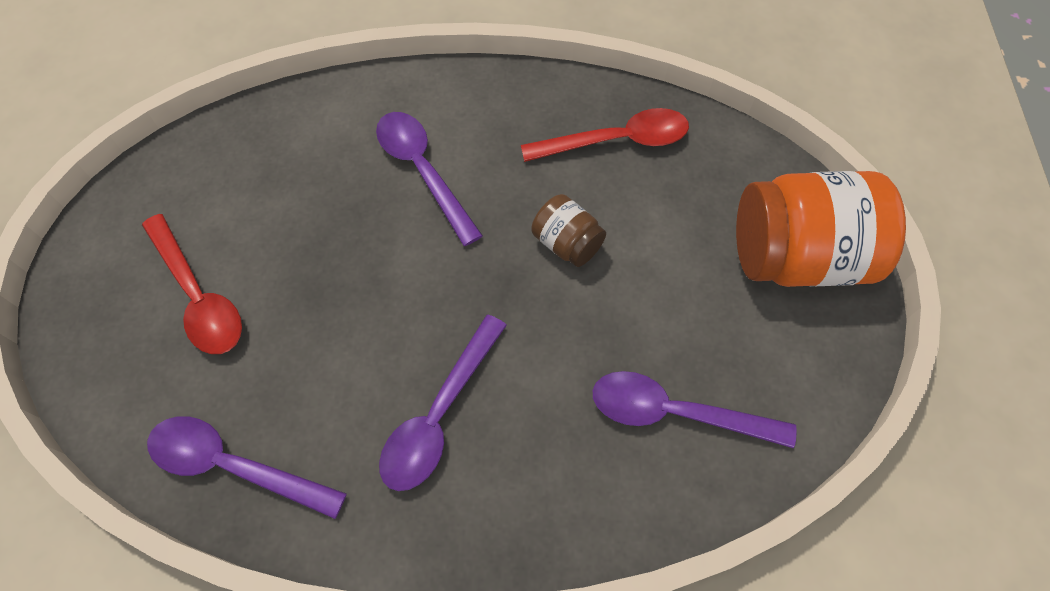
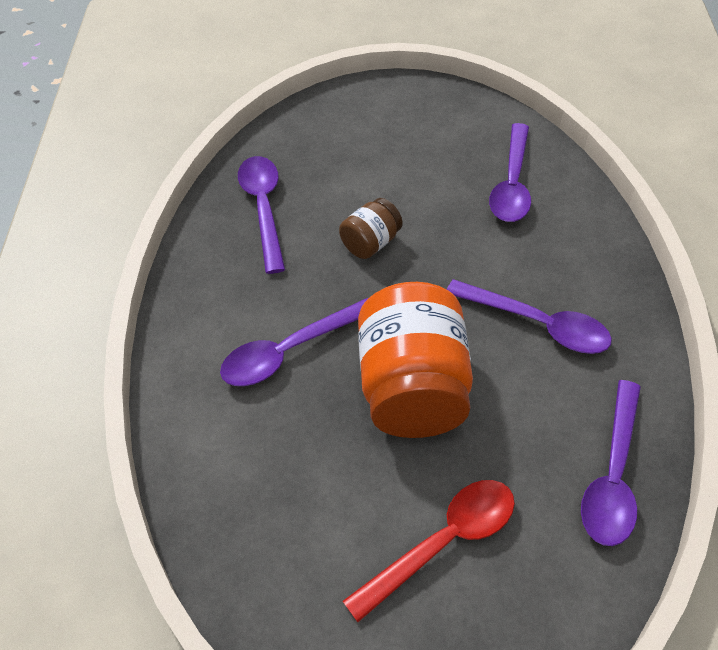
camera: 90 degrees left, 10 degrees down
(617, 141) = (263, 208): red spoon -> purple spoon
(797, 257) = (379, 113): orange jar -> orange jar (412, 387)

